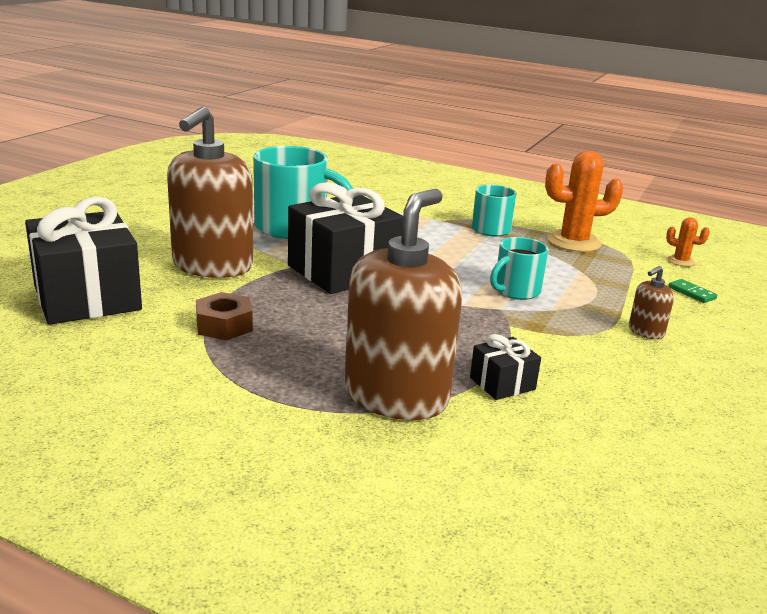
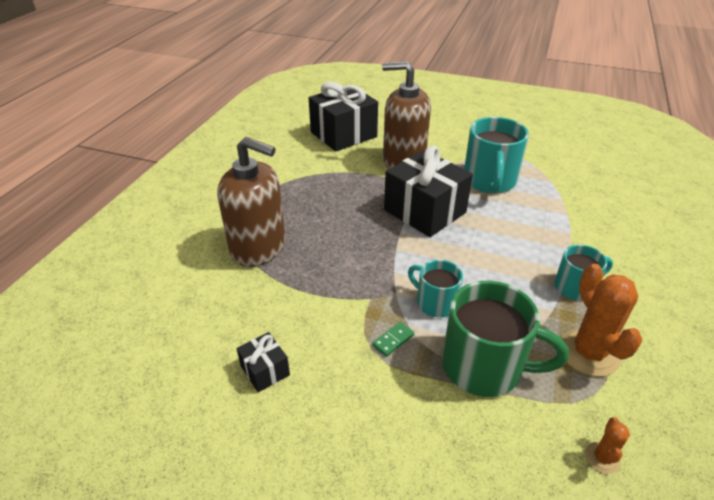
camera: 85 degrees right, 15 degrees up
(224, 325) = (326, 178): brown nut -> none
(502, 383) = (280, 293): black gift -> black gift (265, 370)
(601, 283) = (484, 366): none -> green mug
(646, 332) = (387, 390): brown soap dispenser -> none
(691, 293) = (503, 450): green domino -> green domino (393, 340)

